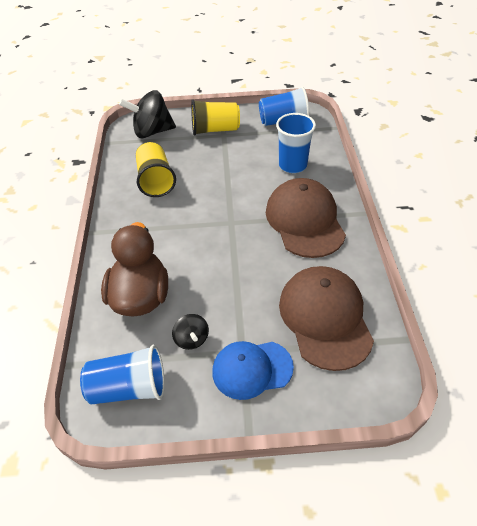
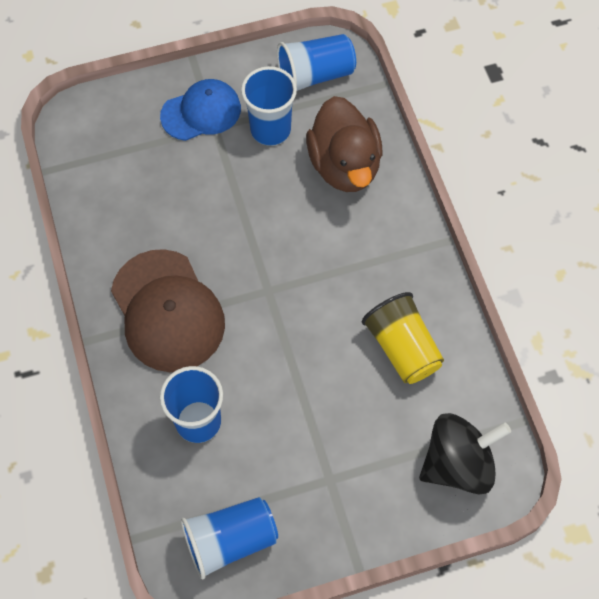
camera: 165 degrees right, 15 degrees up
(191, 339) = (270, 129): black spinning top -> blue cup
(215, 130) = (348, 490): yellow cup -> none
(325, 318) = (131, 178): brown cap -> none

